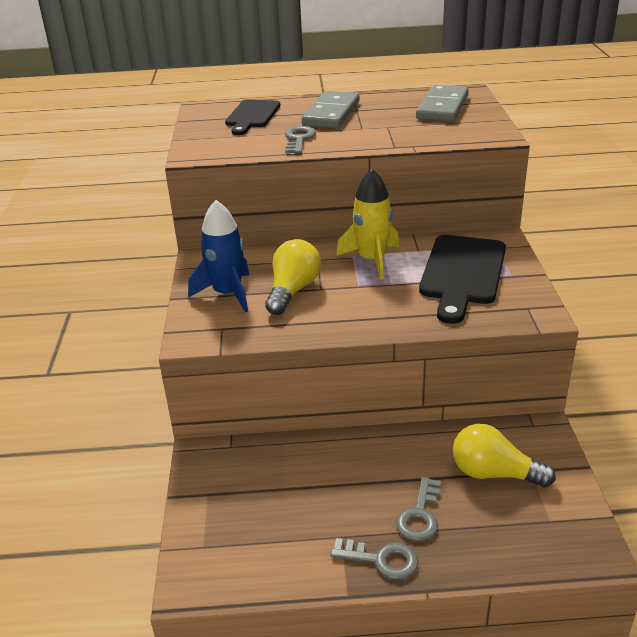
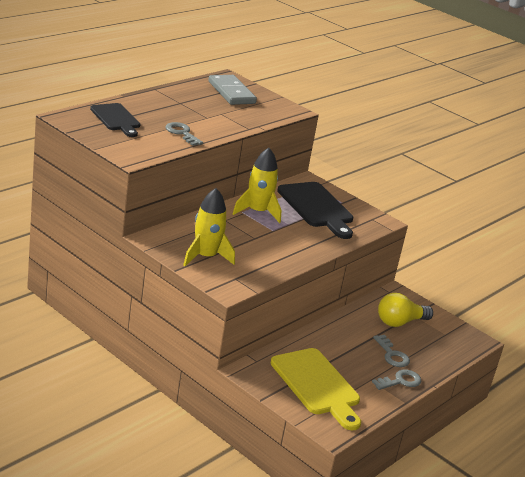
camera: 50 degrees left, 5 degrees down
(227, 293) = (205, 257): blue rocket -> yellow rocket
(259, 510) = (317, 385): none -> yellow cutting board
(292, 291) = (241, 244): yellow light bulb -> none
(331, 113) = (169, 108): grey domino -> none

